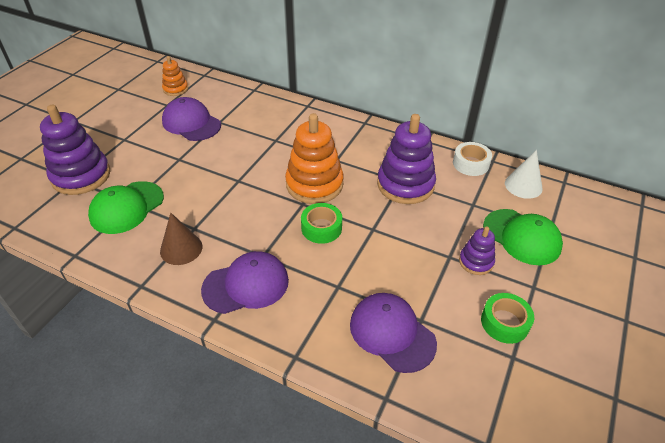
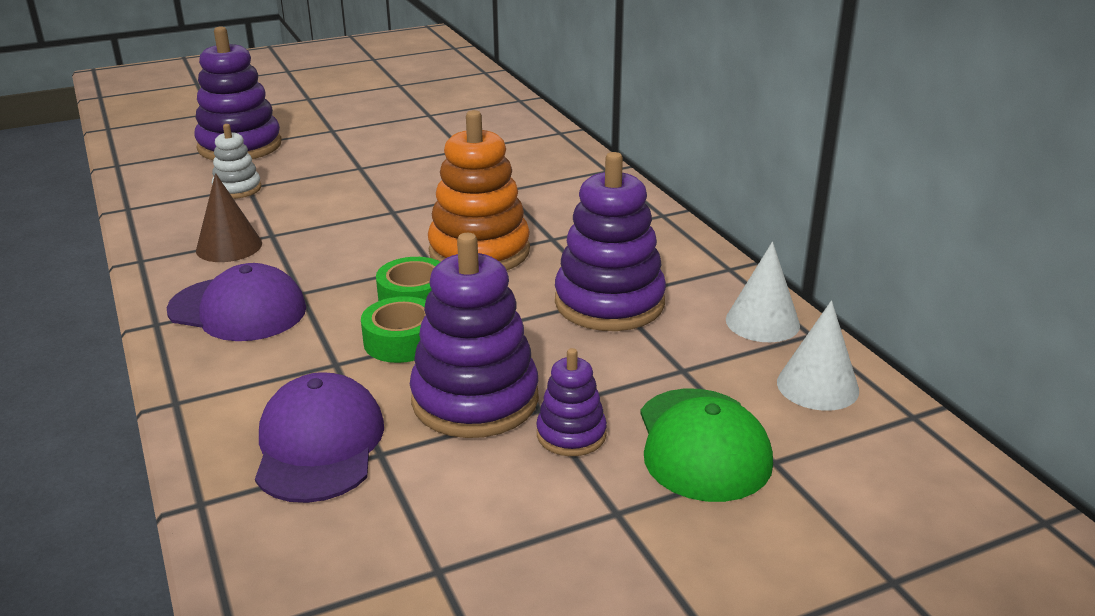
camera: 40 degrees right, 15 degrees down
(127, 207) = (237, 189): green cap -> white stacking toy
(175, 89) = (462, 103): orange stacking toy -> none
(191, 123) = (428, 140): purple cap -> none
(420, 268) = (475, 400): none -> purple stacking toy
(470, 164) = (762, 322): white tape -> white cone
(505, 322) = (494, 525): green tape -> green tape (402, 341)

